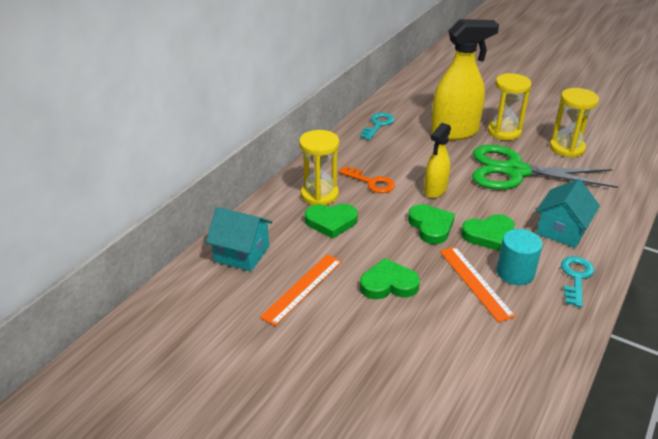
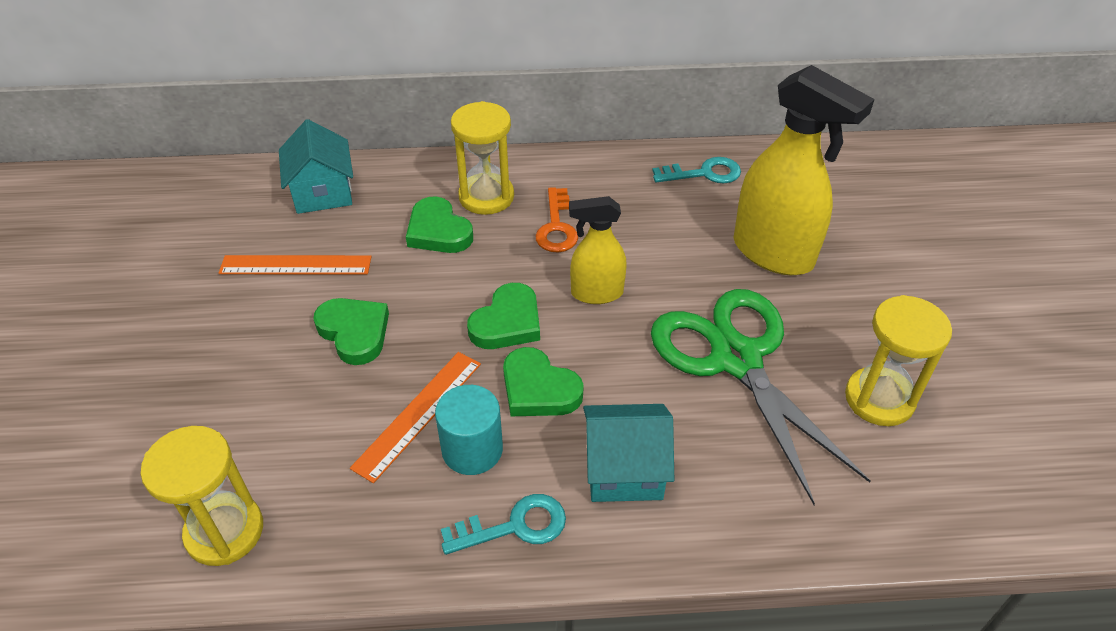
camera: 55 degrees right, 10 degrees up
(504, 132) = (839, 305): yellow hourglass -> yellow hourglass (224, 531)

